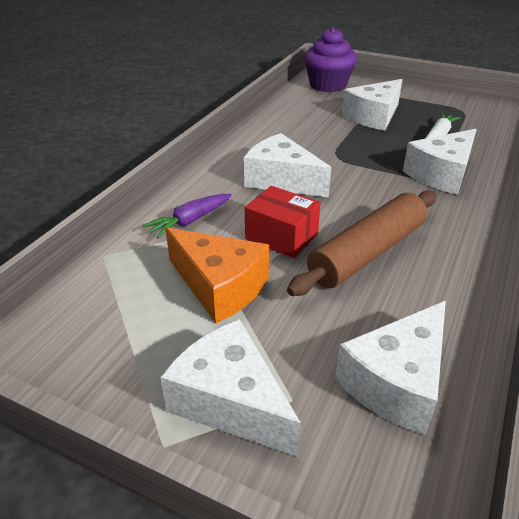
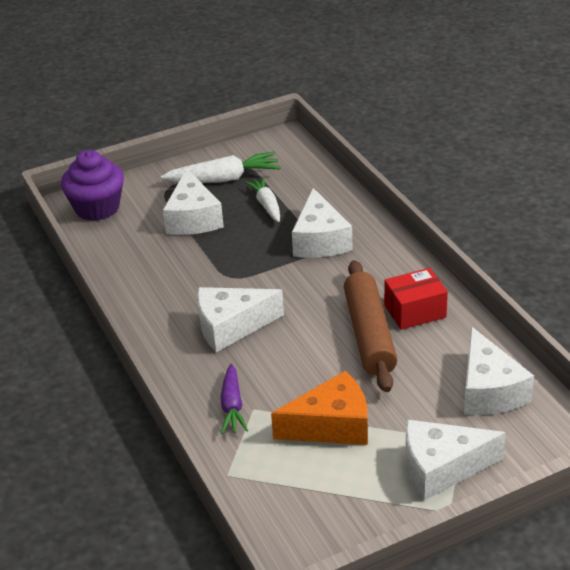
camera: 50 degrees left, 0 degrees up
(281, 236) = (306, 366): red box -> red box (415, 311)
(434, 109) = (224, 179): none -> white carrot

